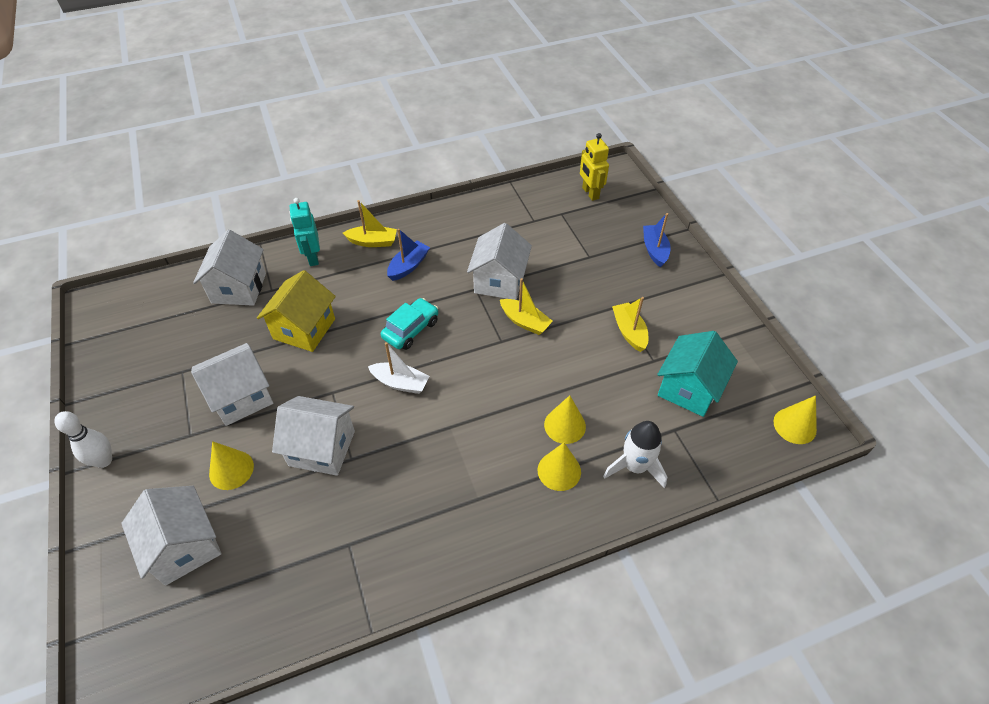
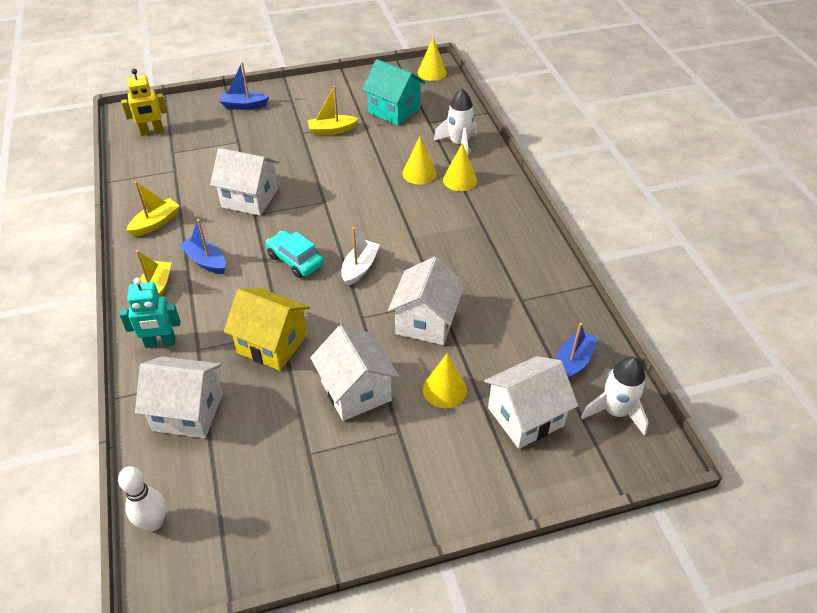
camera: 85 degrees left, 5 degrees down
(104, 460) = (424, 510): white bowling pin -> white bowling pin (153, 522)
(172, 644) = (615, 411): none -> white rocket
(249, 600) = (573, 362): none -> blue boat
(525, 322) = (306, 186): yellow boat -> yellow boat (156, 223)

